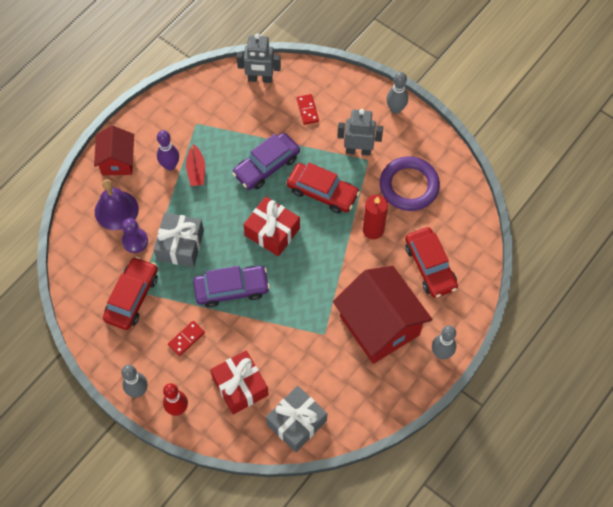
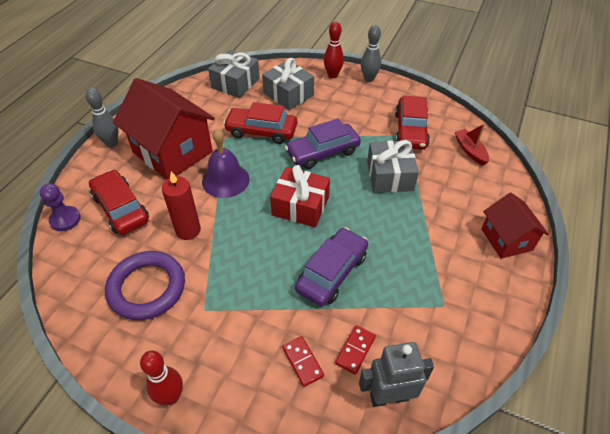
camera: 165 degrees right, 15 degrees down
(116, 210) = (472, 192): purple bell -> purple bell (225, 180)
(135, 241) = (436, 170): purple pawn -> purple pawn (65, 219)
(170, 166) = (445, 247): purple bowling pin -> none
(186, 339) = (347, 113): red domino -> red domino (355, 350)
(196, 170) = (412, 249): red boat -> red boat (470, 151)
(240, 386) = (288, 94): red gift -> grey gift
(322, 192) = (255, 257): red car -> red car (261, 131)
(358, 150) = (219, 319): grey robot -> none
(395, 109) = (171, 396): grey bowling pin -> red bowling pin

